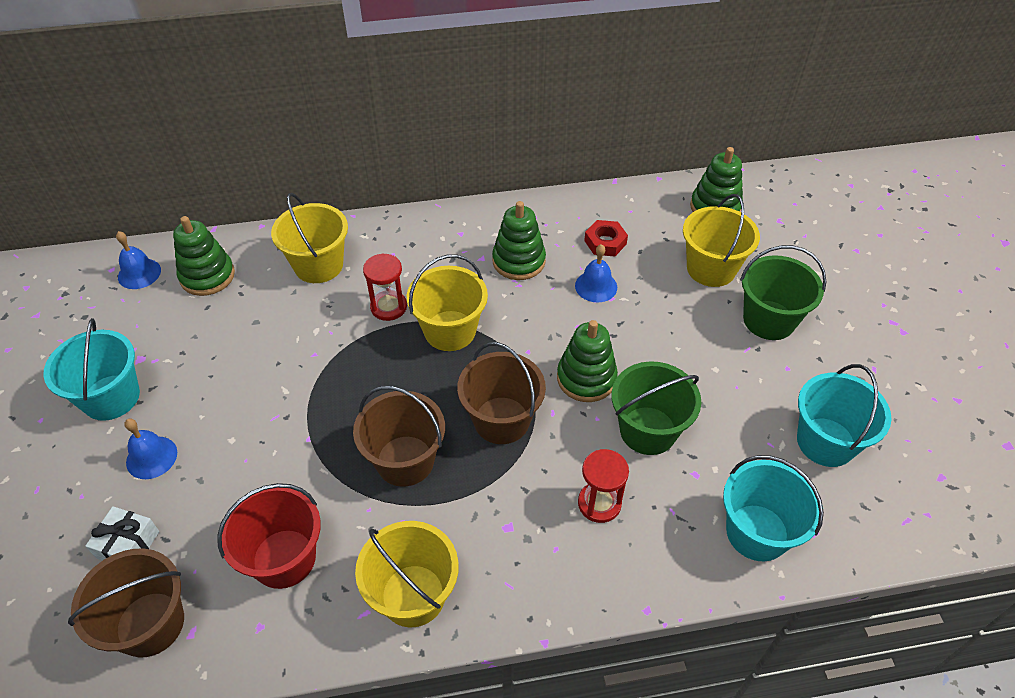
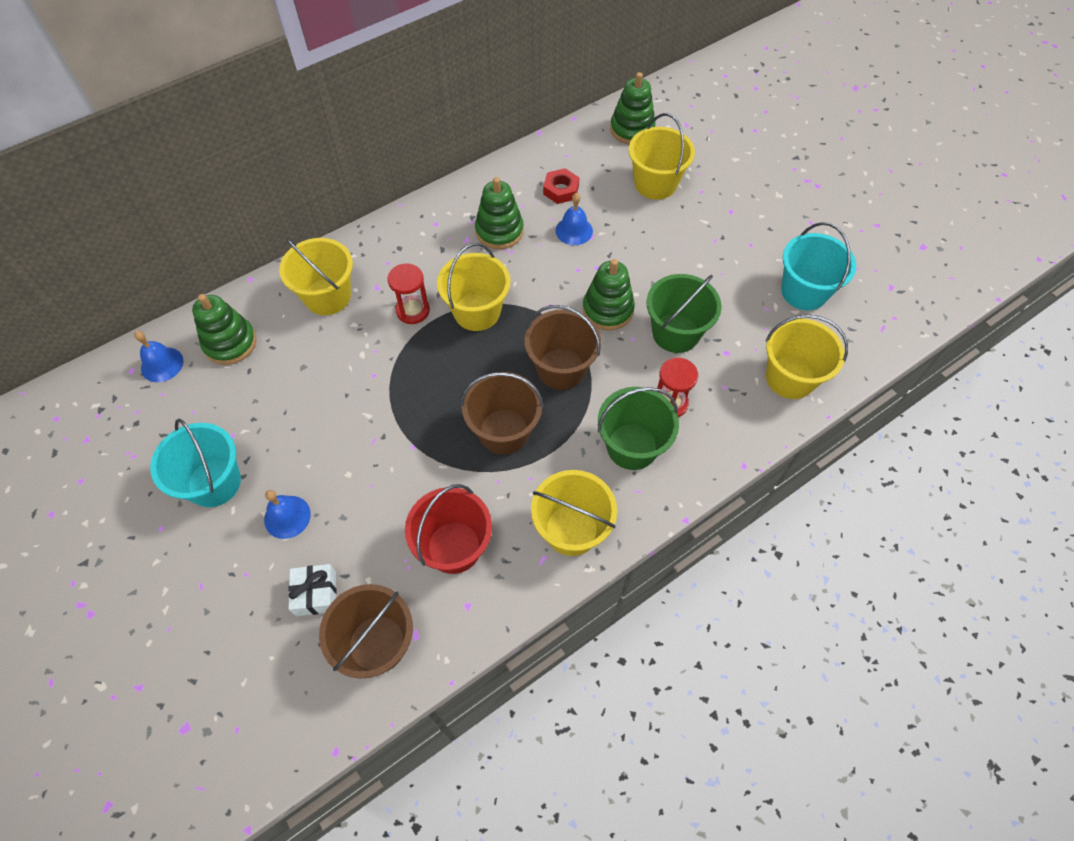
camera: 25 degrees left, 10 degrees up
(757, 532) = (790, 378): turquoise bucket -> yellow bucket
(769, 320) = (719, 211): green bucket -> green bucket (632, 446)

